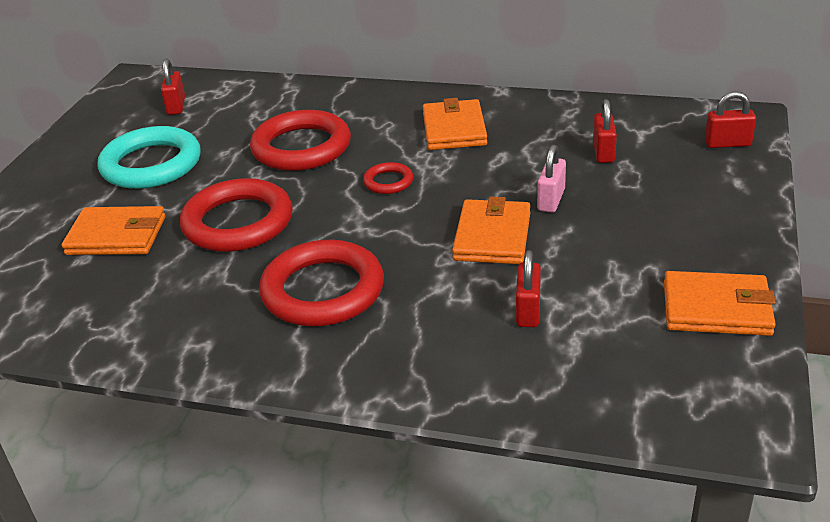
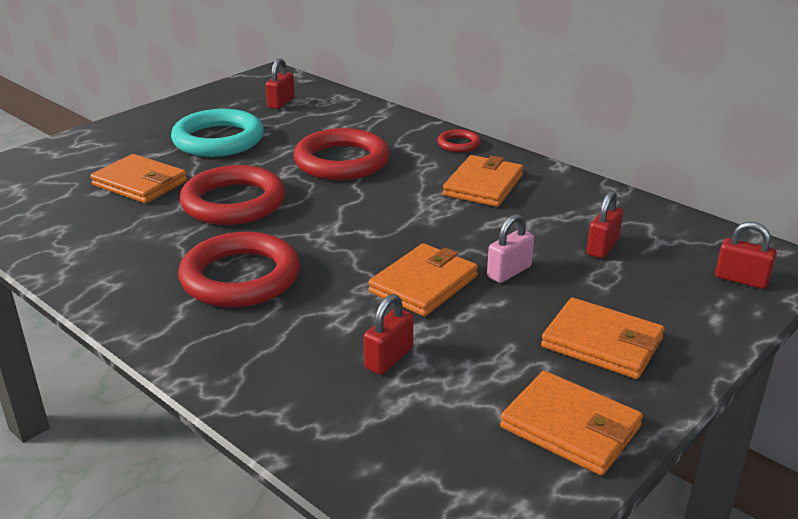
camera: 25 degrees right, 5 degrees down
(388, 182) = (382, 210): red ring -> red ring (458, 144)
(677, 233) = (602, 343): none -> orange wallet

